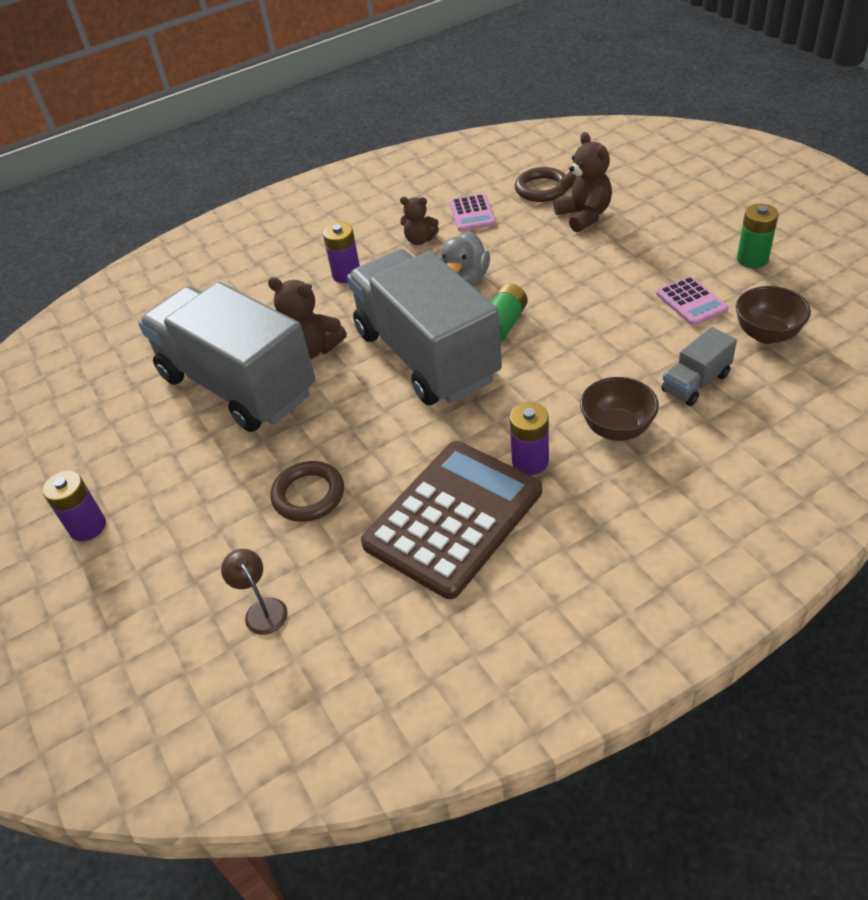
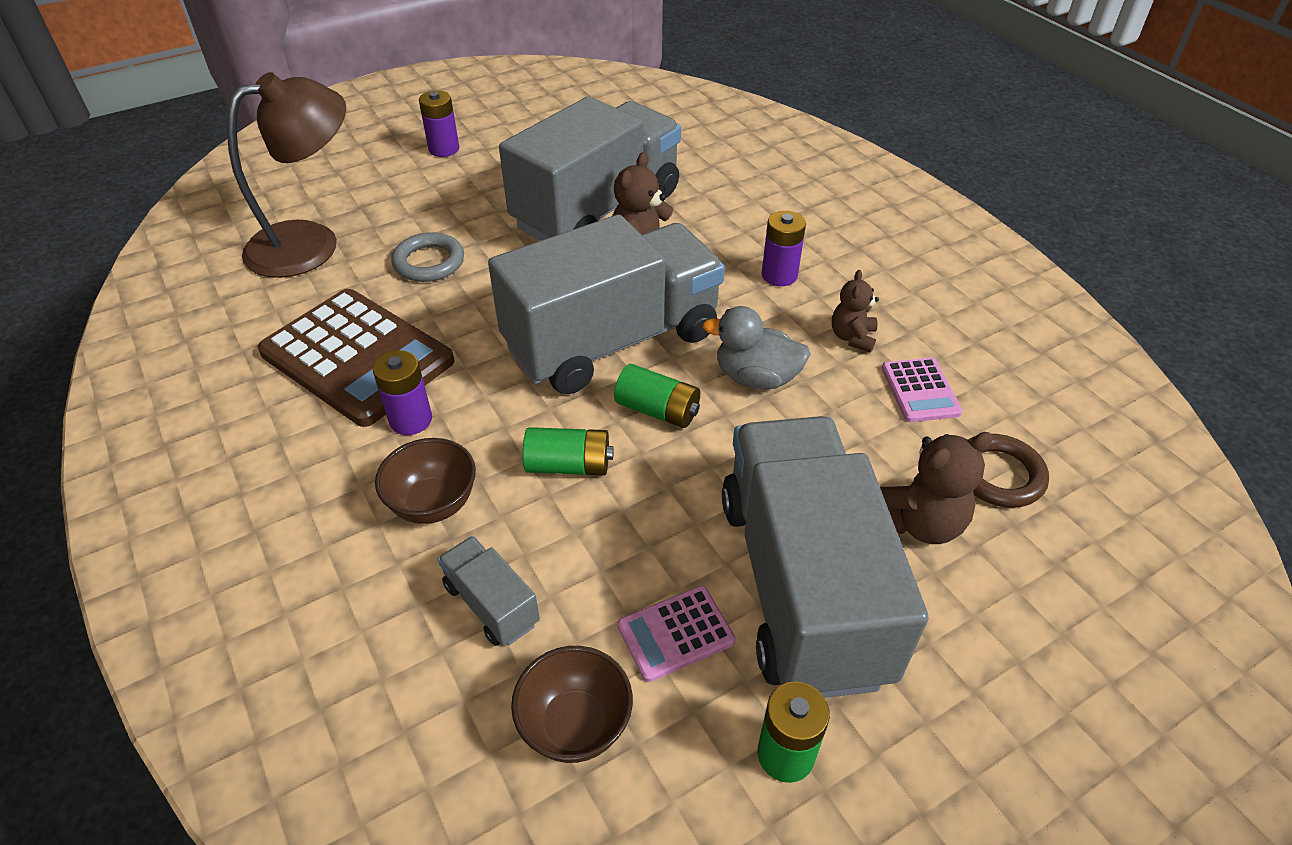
camera: 85 degrees right, 0 degrees up
(262, 609) = (311, 243): brown lamp -> brown lamp, size x2.50
(308, 495) = (429, 262): brown ring -> grey ring
(472, 214) = (920, 390): pink calculator -> pink calculator turned 90 degrees counterclockwise
(565, 363) = (569, 465): none -> green battery
(642, 257) = (802, 585): none -> grey truck

